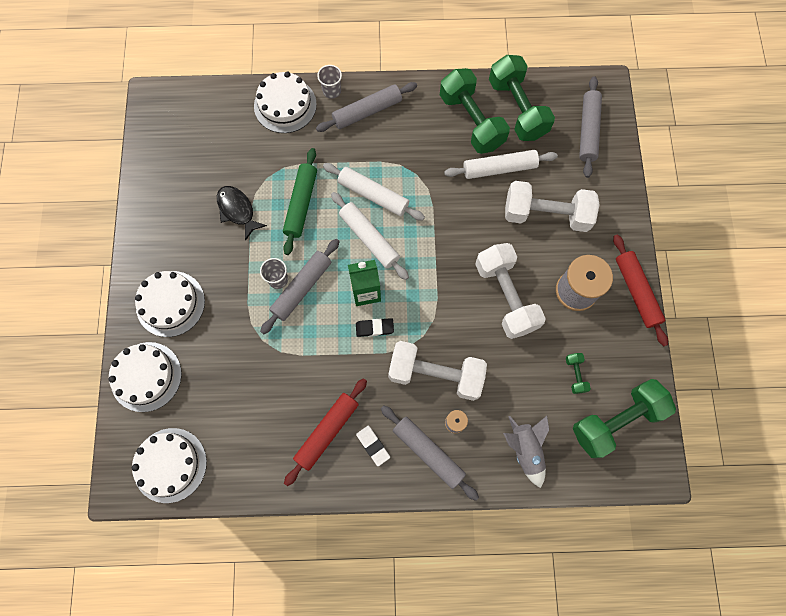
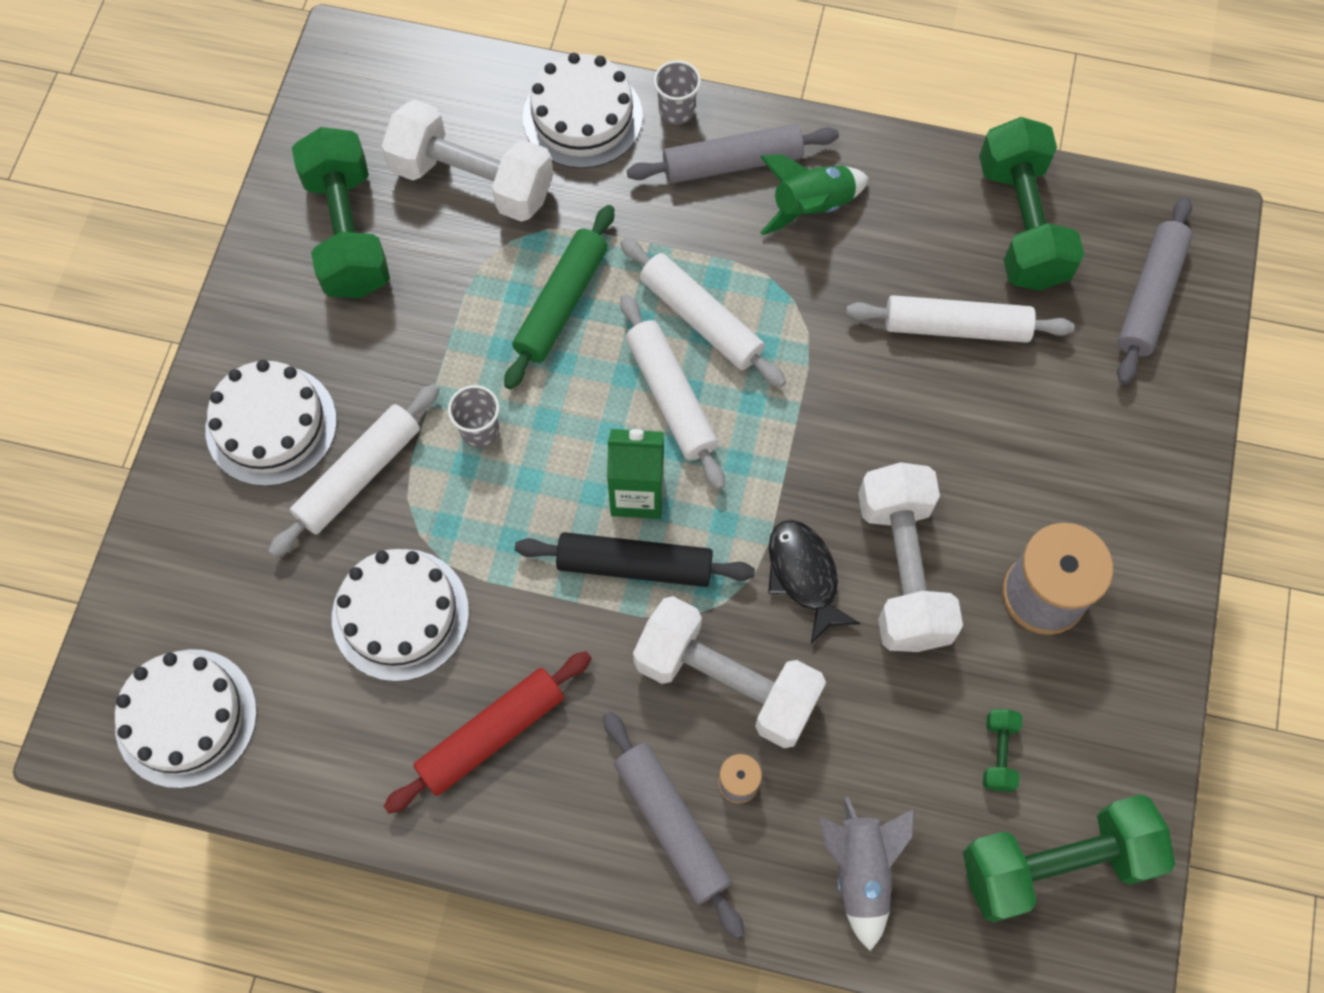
camera: 15 degrees right, 5 degrees down
(146, 376) = (189, 546): white cake -> white cake (400, 614)
(223, 318) = (359, 475): none -> white rolling pin
(237, 210) = (441, 287): black fish -> black fish (804, 576)
(302, 288) = (519, 457): grey rolling pin -> none
(373, 445) = (570, 784): white eraser -> none
(374, 328) = (634, 565): black eraser -> black rolling pin
(412, 125) = (811, 207): none -> green rocket
(471, 121) = (925, 226): green dumbbell -> green dumbbell (348, 233)
(546, 214) = (1024, 435): white dumbbell -> white dumbbell (472, 181)
(636, 292) = (1163, 626): red rolling pin -> none

